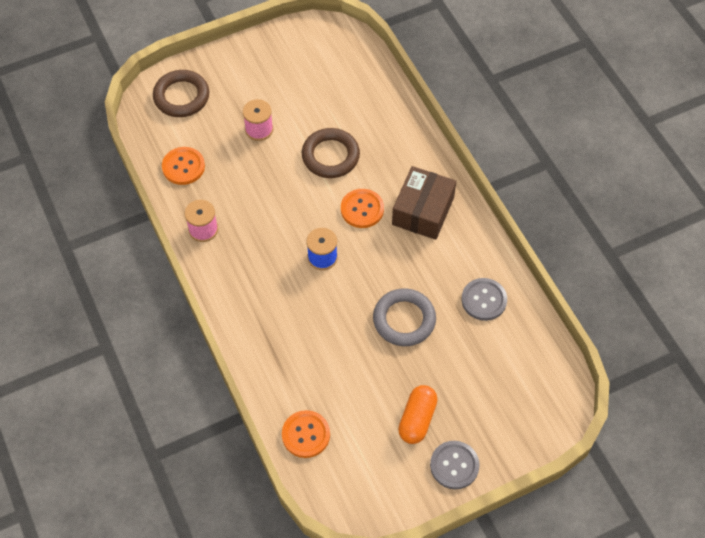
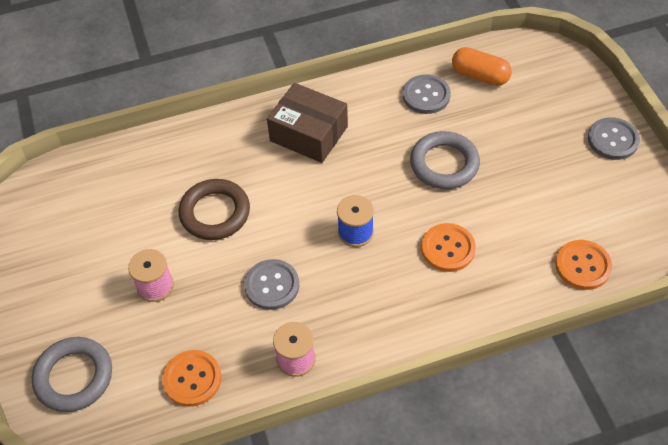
camera: 80 degrees left, 5 degrees down
(181, 96) = (74, 377): brown ring -> grey ring
(266, 205) = (272, 285): none -> grey button
(362, 209) = (296, 188): orange button -> orange button (448, 248)
(417, 419) = (562, 164): orange capsule -> orange capsule (480, 76)

